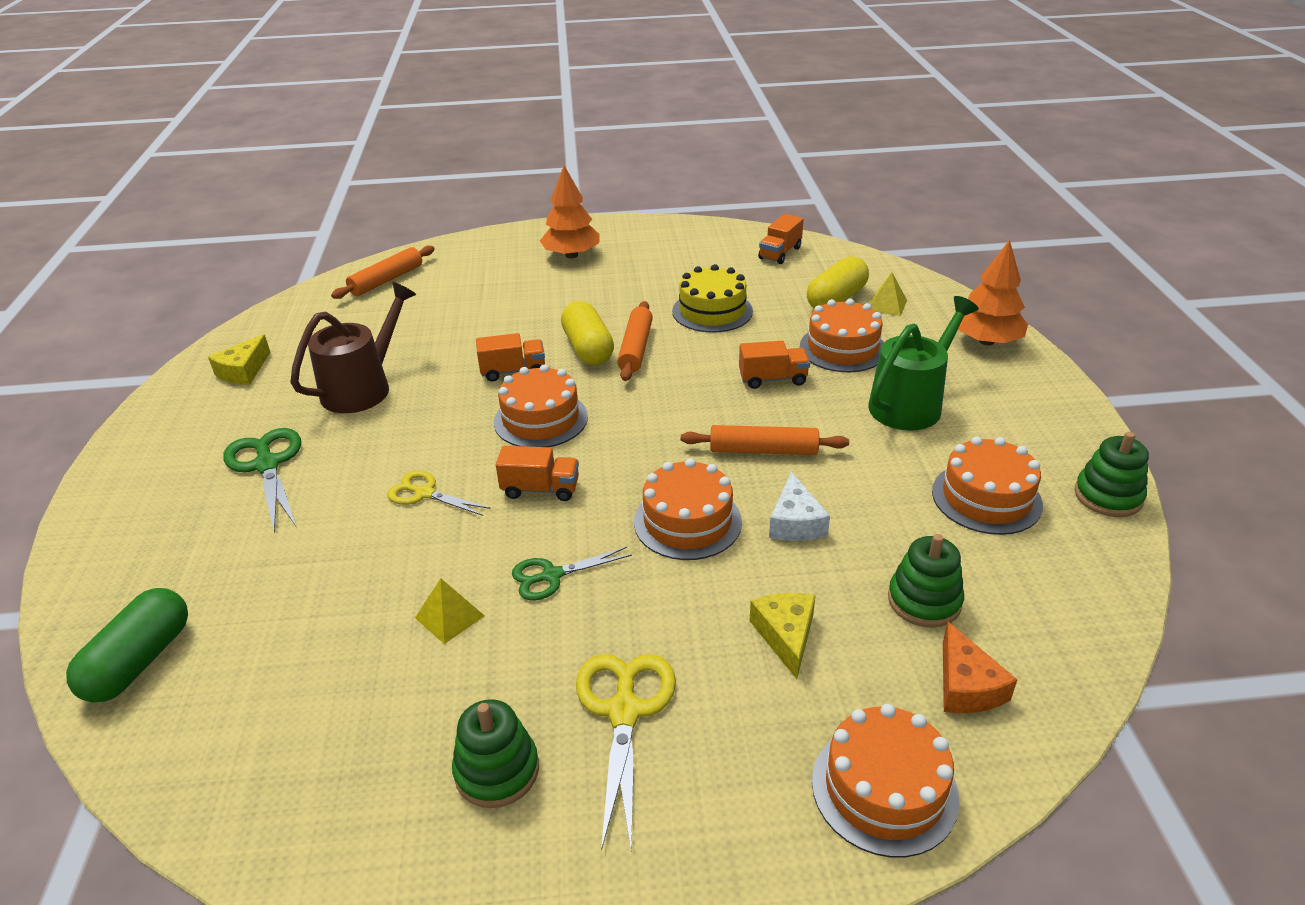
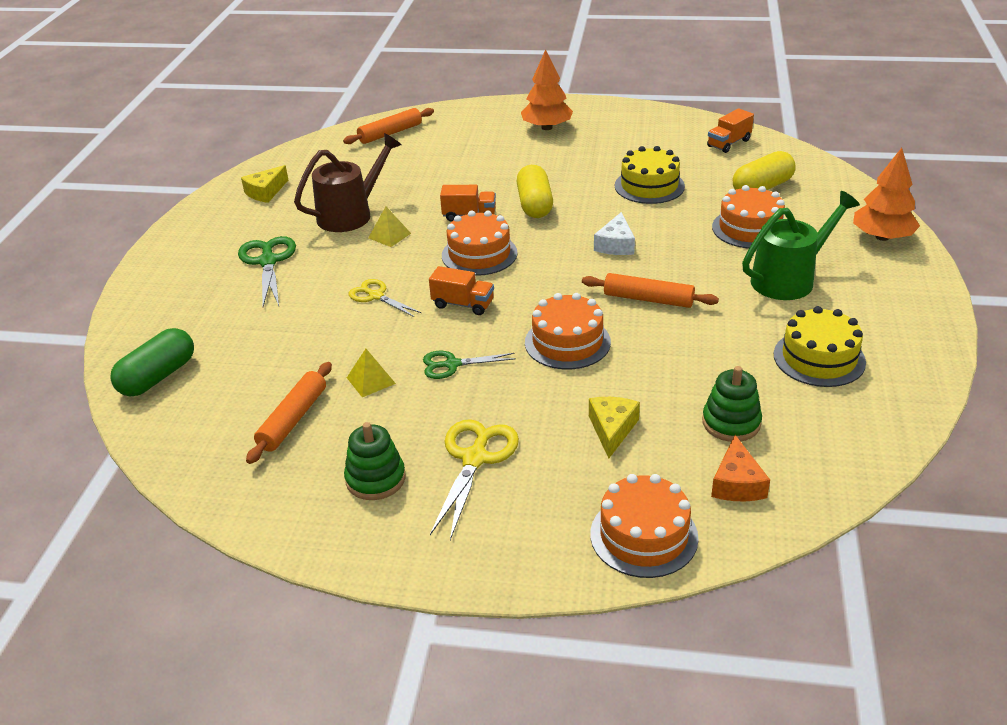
camera: 15 degrees right, 0 degrees up
(635, 348) = (573, 209): orange rolling pin -> orange rolling pin (293, 419)
(773, 379) = (679, 246): orange truck -> none
(795, 522) = (652, 354): white cheese -> white cheese (616, 245)
(887, 305) = (805, 197): yellow pyramid -> yellow pyramid (389, 235)
(986, 498) = (819, 358): orange cake -> yellow cake
(1108, 496) = (926, 371): green stacking toy -> none

